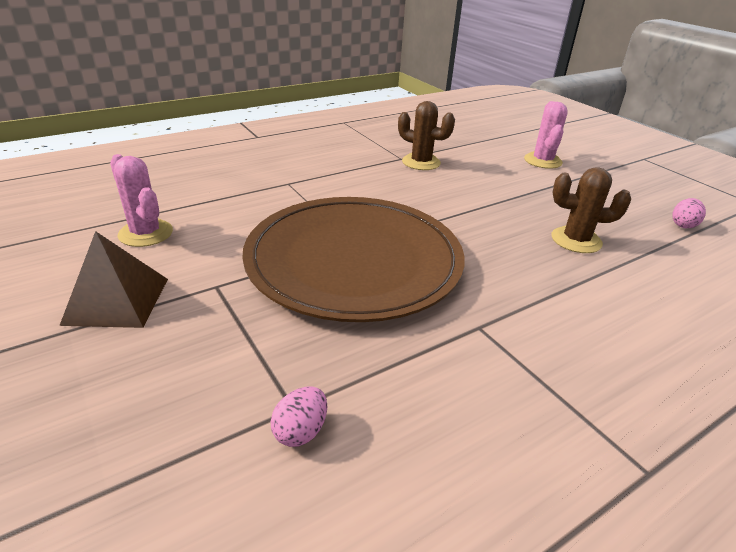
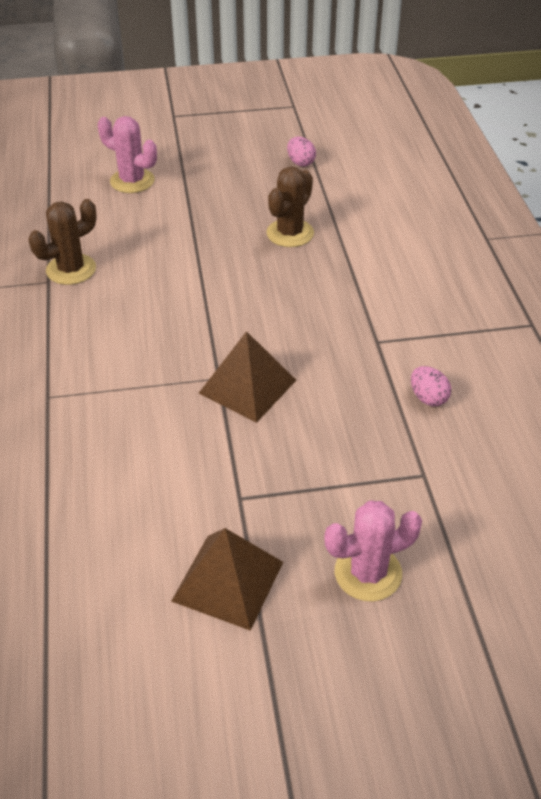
camera: 65 degrees left, 10 degrees up
(146, 233) = (97, 548): pink cactus -> pink cactus (368, 573)
(300, 431) = (447, 475): pink egg -> pink egg (428, 398)
(354, 261) = (247, 386): brown plate -> brown pyramid

